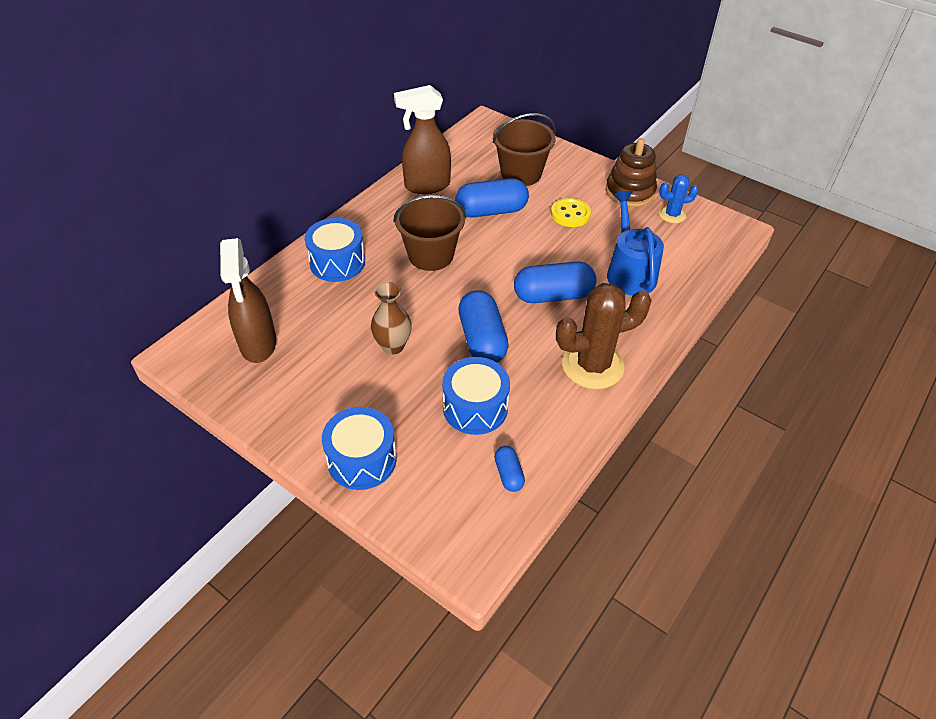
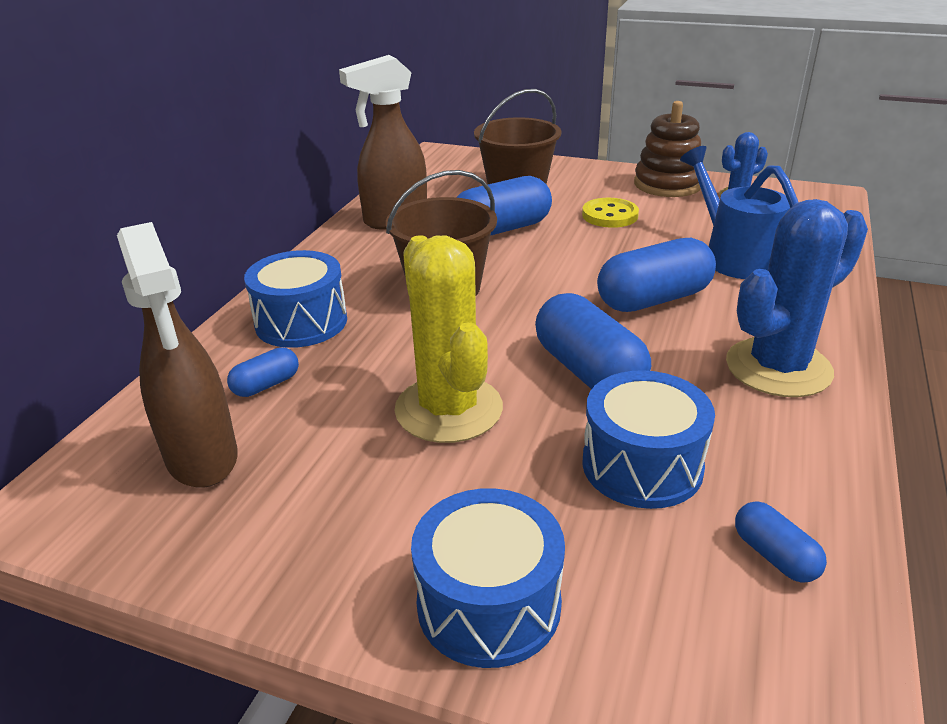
camera: 15 degrees left, 15 degrees down
(303, 304) = (266, 385): none -> blue capsule
(393, 346) = (448, 409): brown vase -> yellow cactus
(592, 365) = (778, 368): brown cactus -> blue cactus

